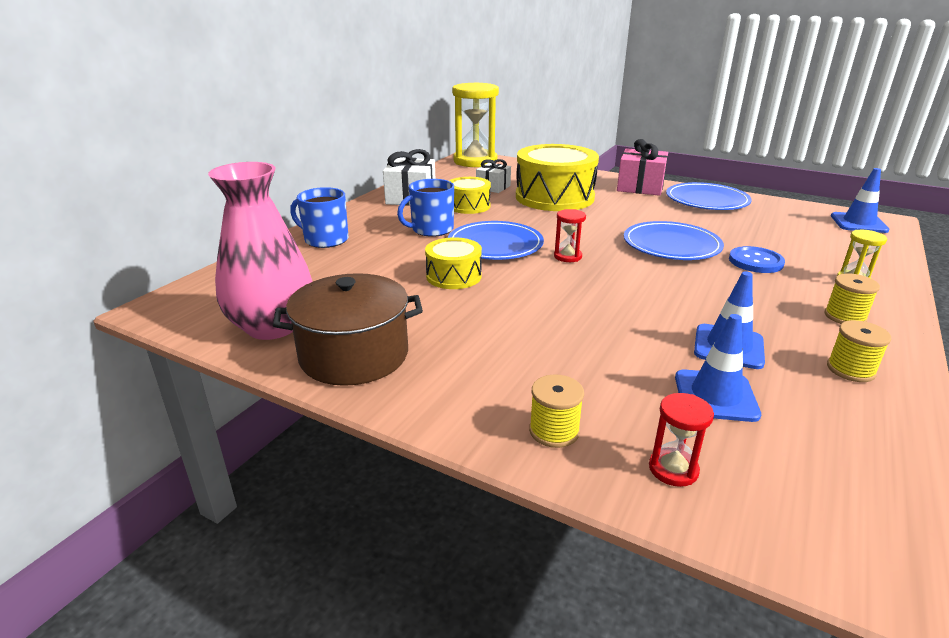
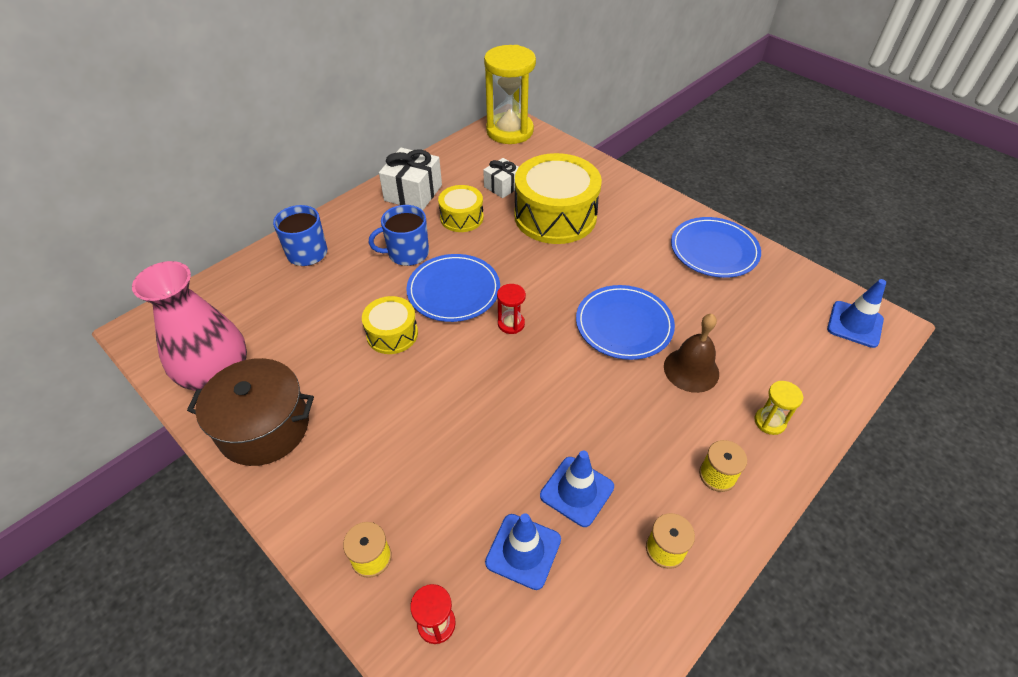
camera: 15 degrees right, 20 degrees up
(640, 187) = (657, 211): pink gift -> none
(755, 261) = (691, 370): blue button -> brown bell

